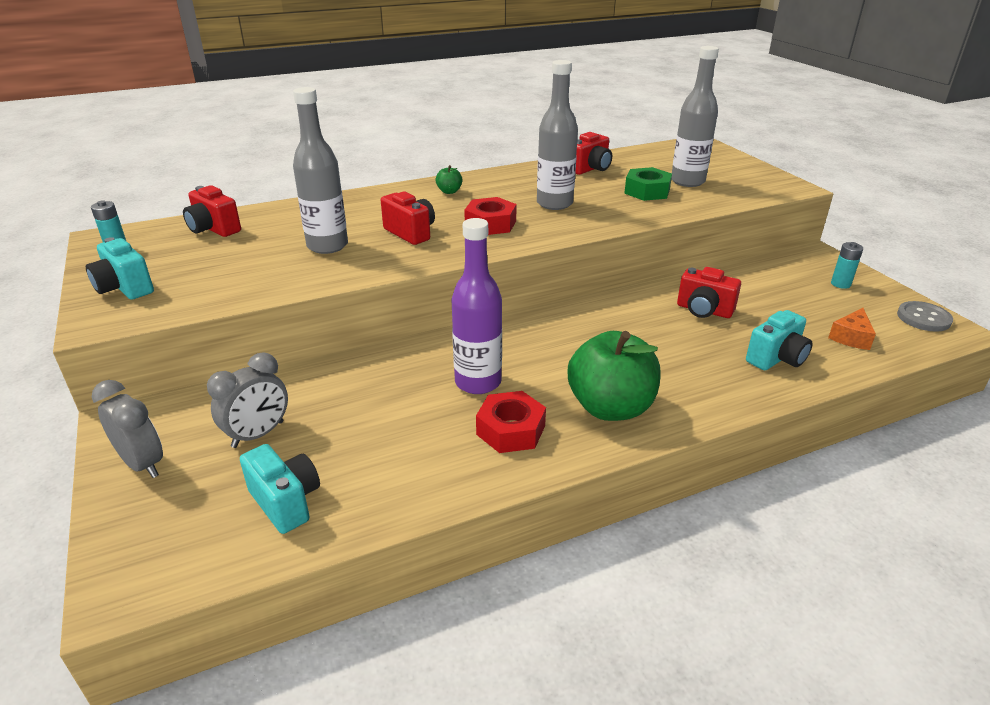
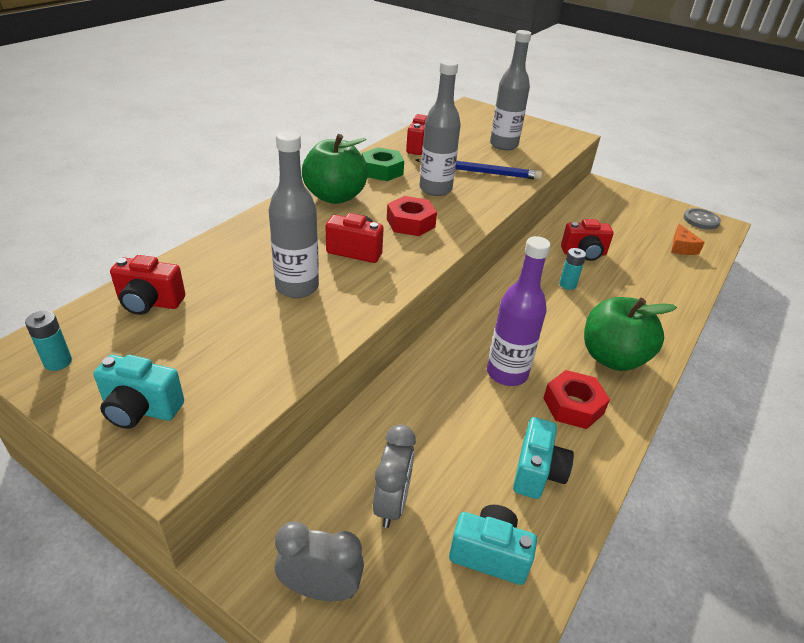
camera: 35 degrees left, 5 degrees up
(449, 191) = (335, 197): green apple -> green apple, size x2.42
(624, 199) = (480, 172): none -> blue pencil
(647, 191) = (487, 161): green nut -> green nut (382, 171)
(776, 358) = (661, 279): turquoise camera -> turquoise camera (537, 472)
(840, 284) = (636, 206): turquoise battery -> turquoise battery (567, 285)

